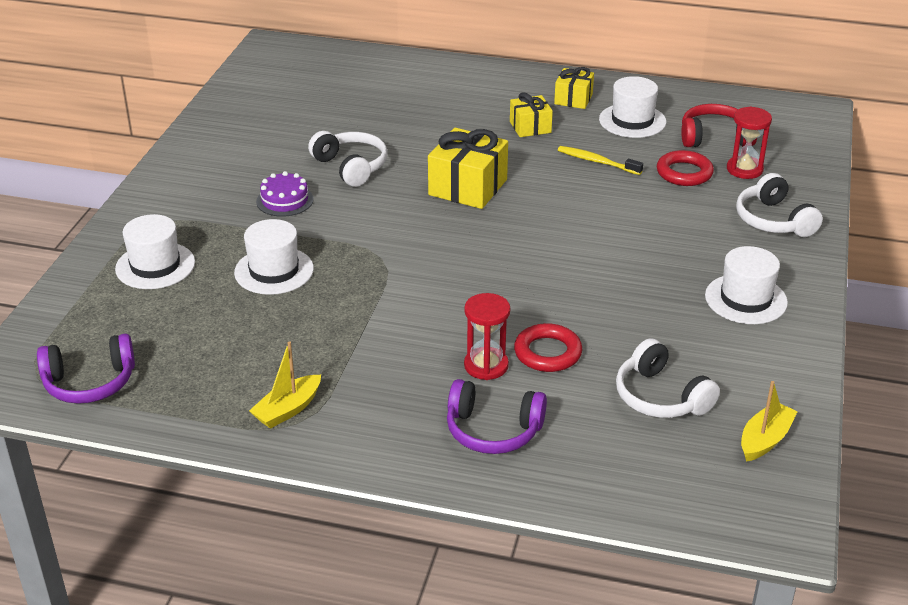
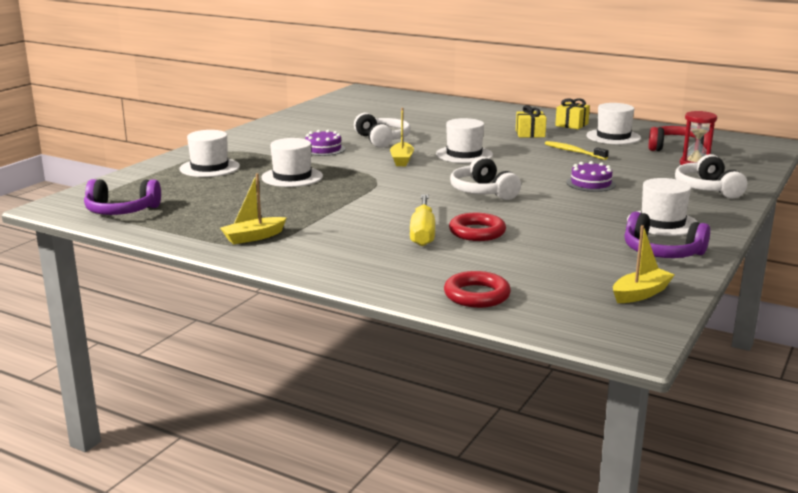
camera: 15 degrees right, 15 degrees down
(396, 211) = (401, 160): none -> yellow boat
(468, 187) = (464, 154): yellow gift -> white hat
(486, 366) = (422, 233): red hourglass -> yellow screwdriver
(493, 430) = (406, 264): purple headphones -> purple headphones (662, 252)
(640, 229) = (591, 183): none -> purple cake
(660, 397) = (559, 262): white headphones -> white headphones (483, 192)
(684, 173) = (642, 162): red ring -> red ring (477, 295)

